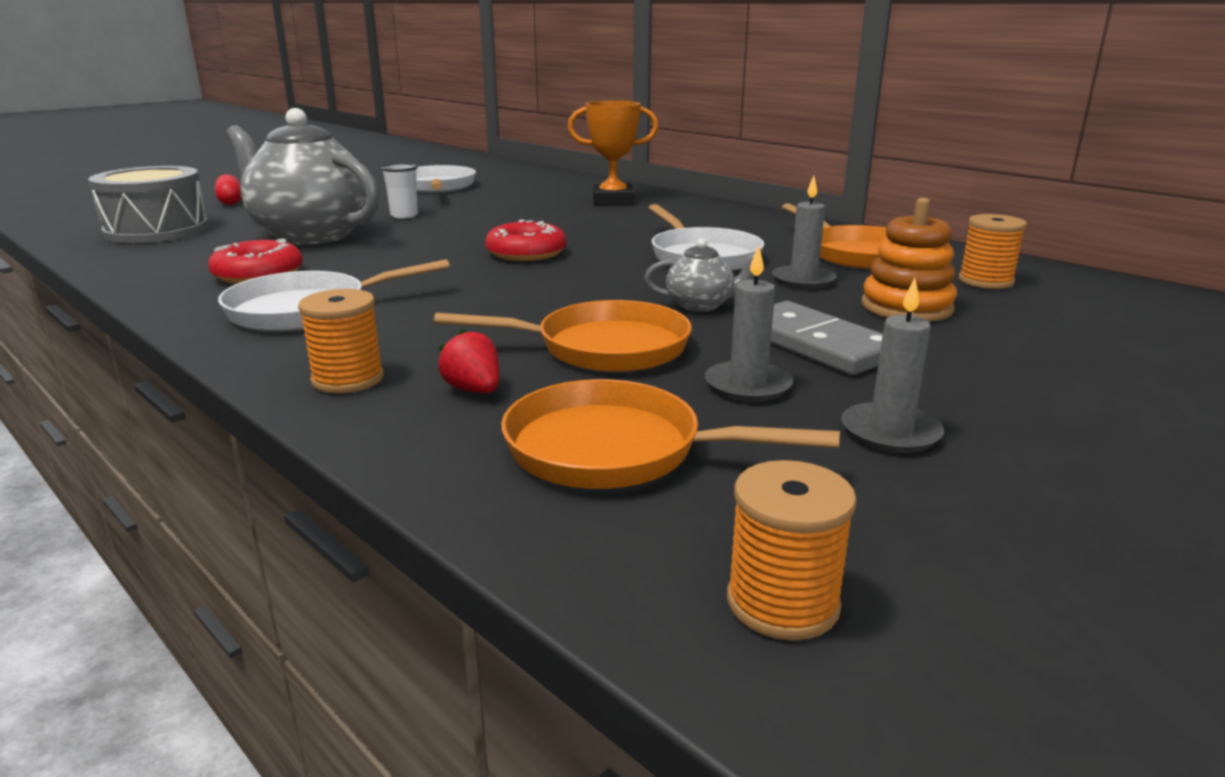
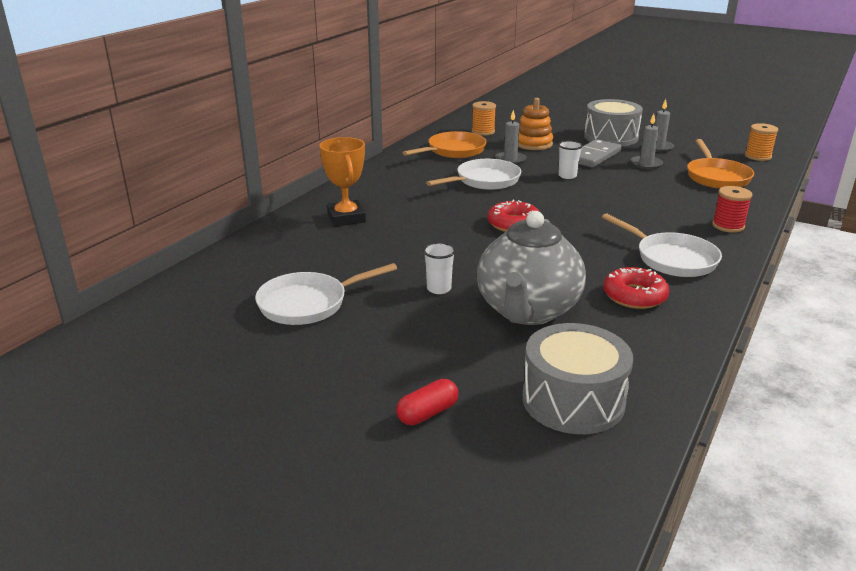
camera: 105 degrees left, 5 degrees up
(348, 379) = (728, 226): orange spool -> red spool
(474, 390) = (705, 202): red strawberry -> none
(603, 348) = (639, 187): orange pan -> none
(700, 305) = (567, 176): grey teapot -> white cup
(982, 390) = (611, 137): none -> grey drum

